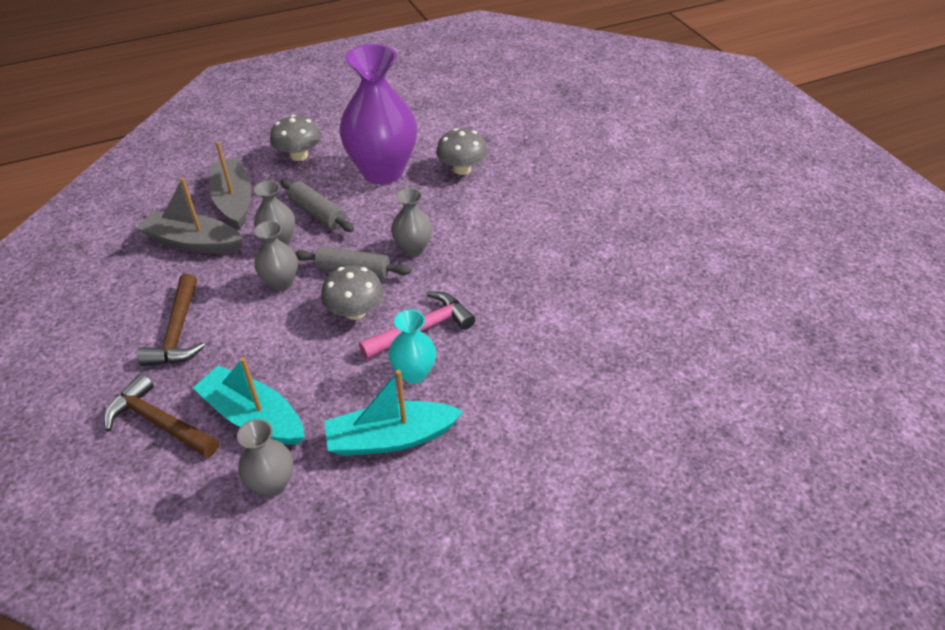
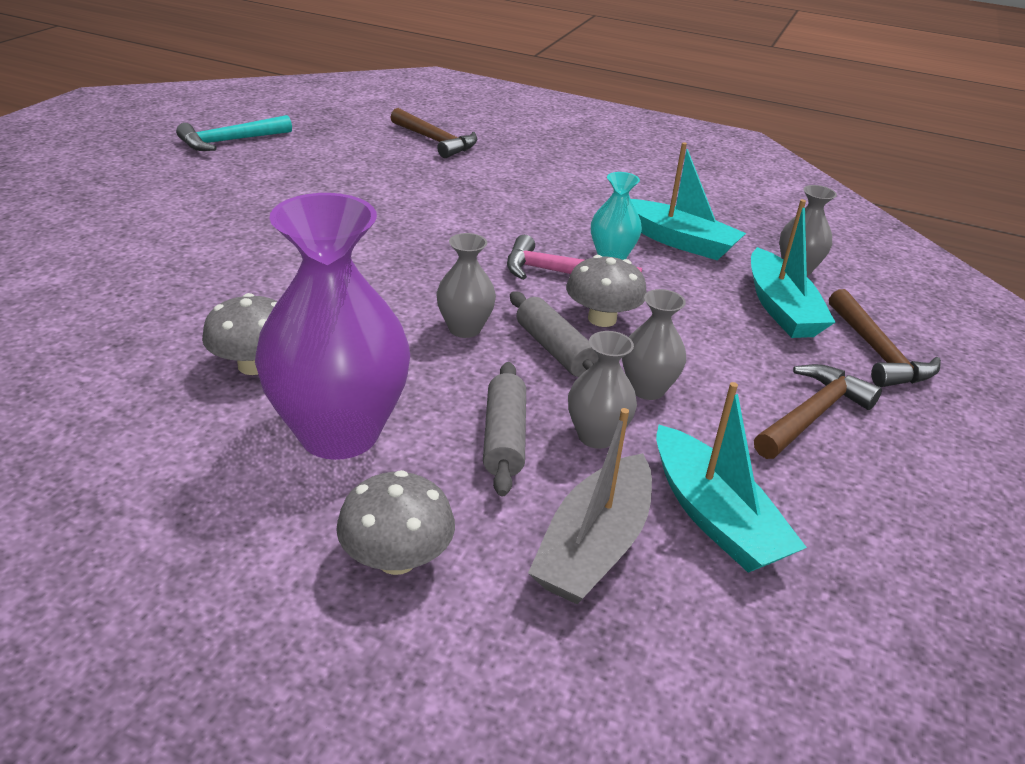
camera: 135 degrees left, 10 degrees down
(193, 242) = (715, 517): grey boat -> turquoise boat
(732, 404) = (435, 141): none -> brown hammer
(803, 268) = (230, 141): none -> turquoise hammer

